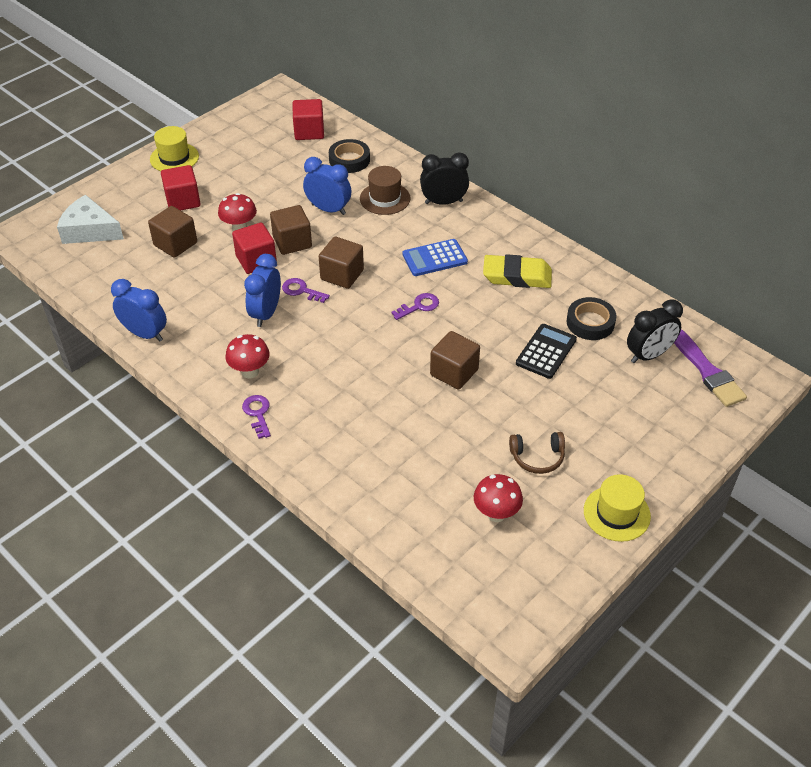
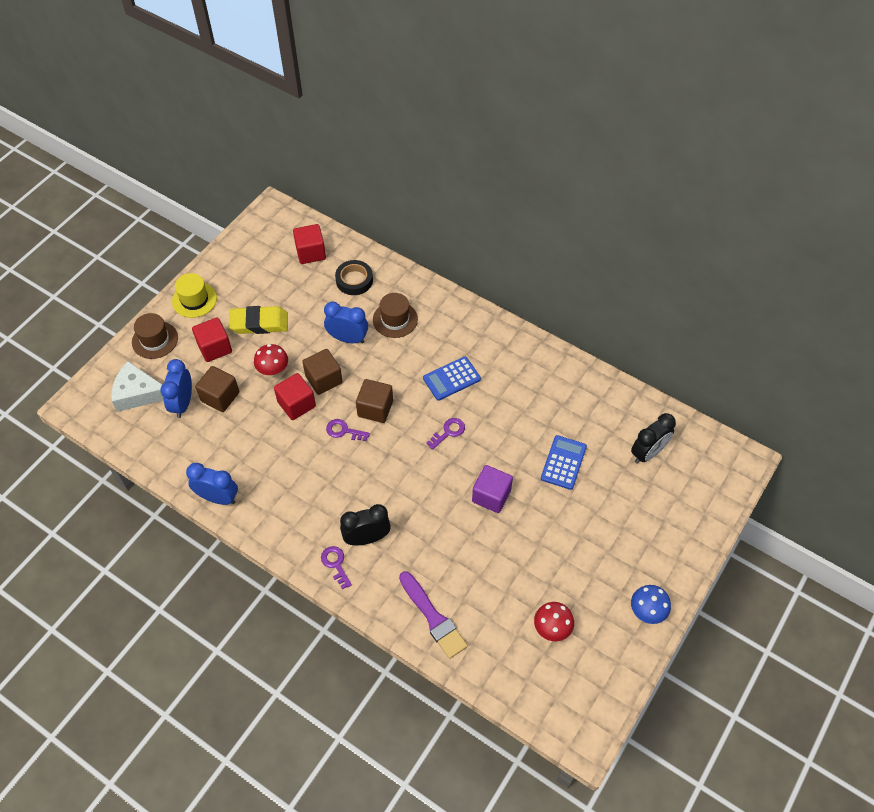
camera: 10 degrees left, 10 degrees up
(122, 187) = (155, 340): none -> brown hat
(250, 372) = (319, 523): red mushroom -> none
(266, 313) = (318, 460): blue clock -> blue clock (183, 403)
(443, 202) = (447, 316): black clock -> black clock (367, 538)
(454, 372) = (491, 496): brown cube -> purple cube
(517, 276) = (525, 387): yellow eraser -> yellow eraser (259, 323)
(537, 457) = (575, 569): brown headphones -> none
(546, 351) = (563, 462): black calculator -> blue calculator
(590, 322) = (595, 427): black tape -> none
(616, 513) = (646, 612): yellow hat -> blue mushroom
(706, 370) = (697, 461): purple brush -> purple brush (433, 617)

